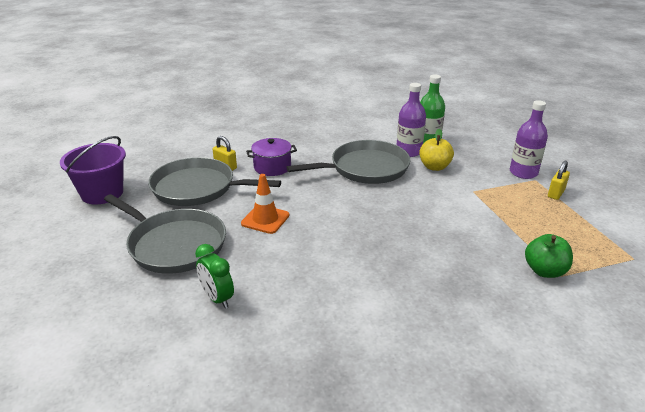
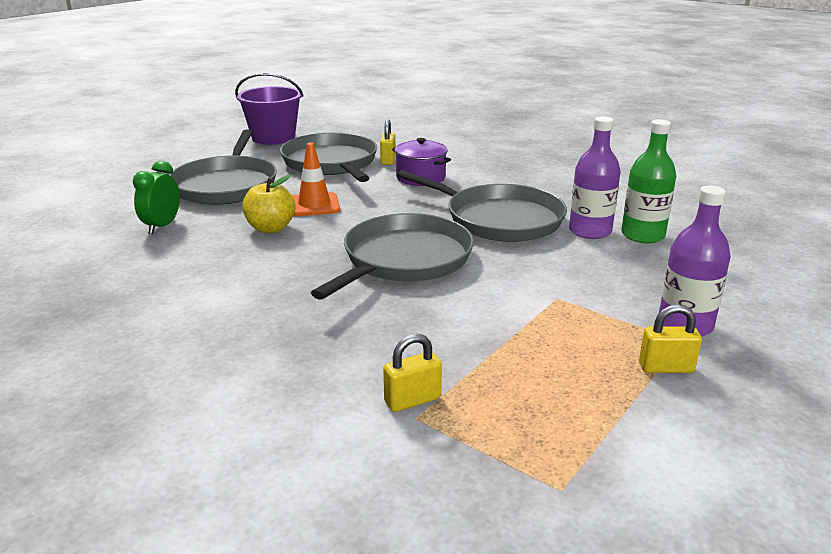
camera: 55 degrees right, 5 degrees down
(386, 217) = (404, 260): none -> grey pan
(434, 167) = (578, 257): yellow apple -> yellow apple (270, 228)
(544, 271) = (412, 400): green apple -> yellow padlock

